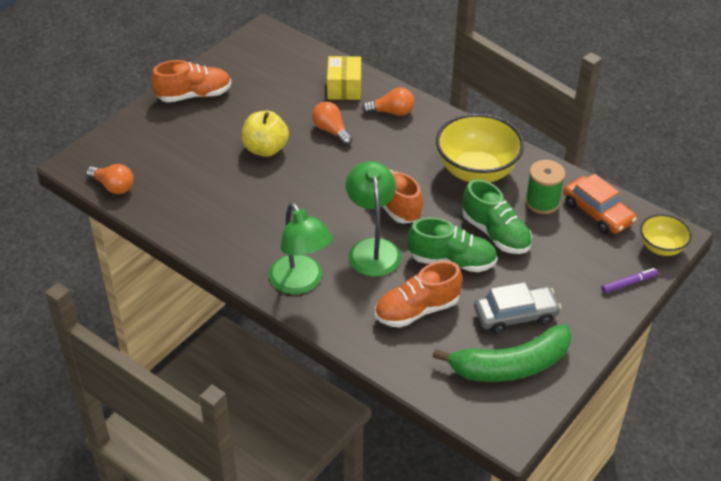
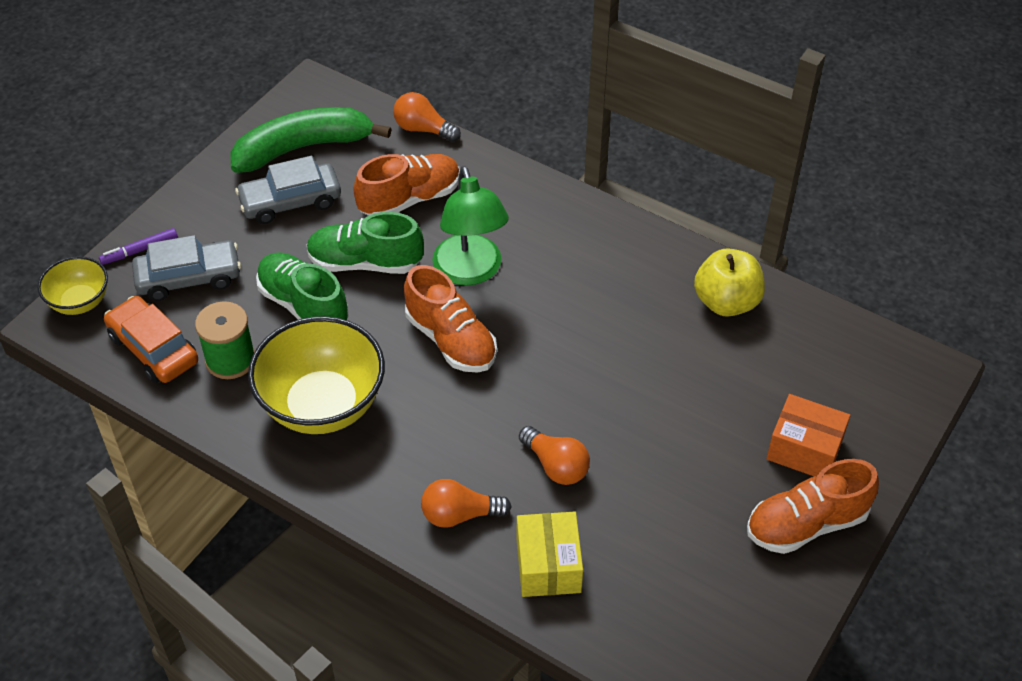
camera: 175 degrees right, 5 degrees up
(113, 186) = (854, 337): orange light bulb -> orange light bulb (423, 129)
(178, 129) = (804, 449): none -> orange box
(265, 149) = (653, 421): yellow apple -> yellow apple (726, 302)
(300, 283) = (556, 221): green lamp -> none
(584, 259) = (189, 278): none -> grey car

